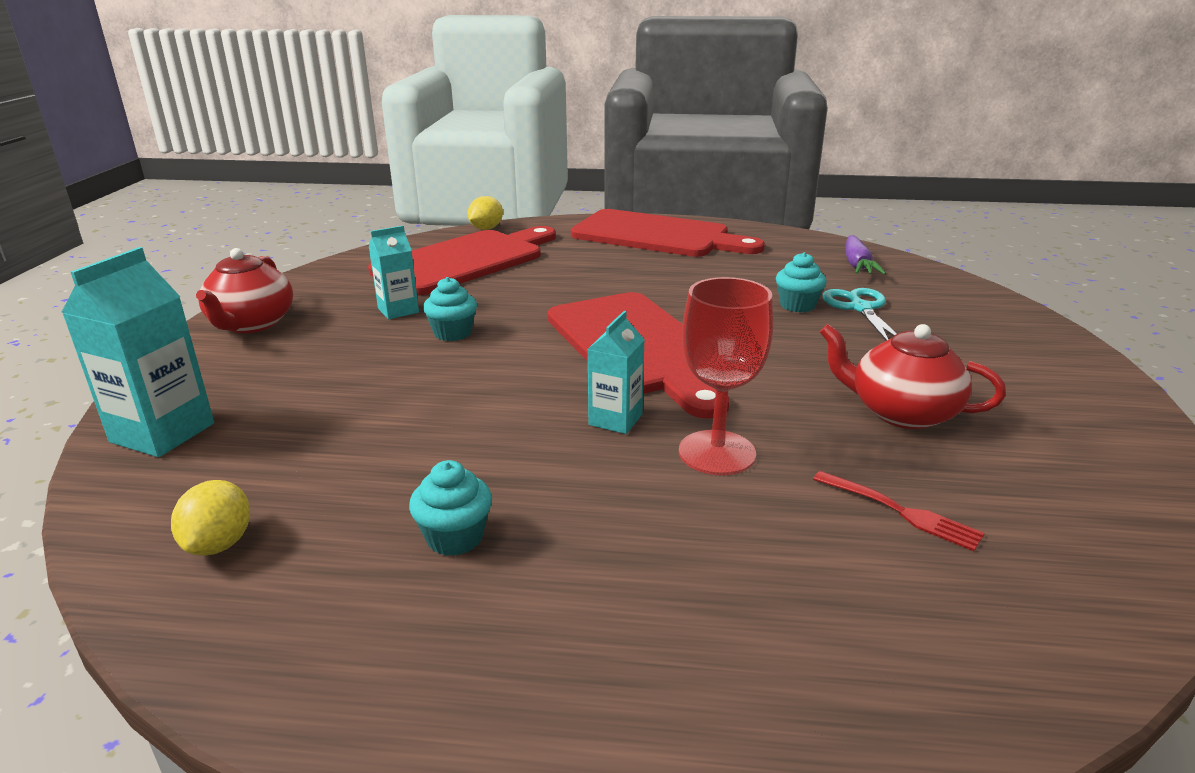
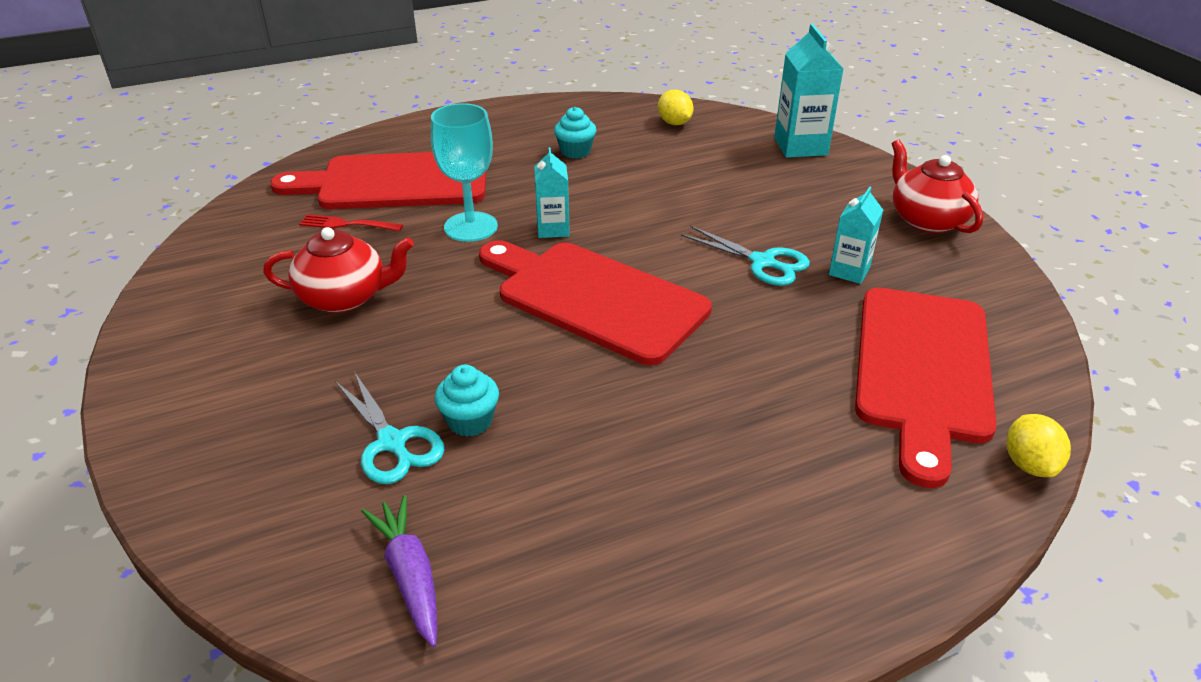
camera: 150 degrees right, 10 degrees up
(452, 333) = (763, 262): turquoise cupcake -> turquoise scissors
(657, 236) = (774, 553): red cutting board -> red cutting board (395, 182)
(717, 453) = (471, 227): red goblet -> turquoise goblet

